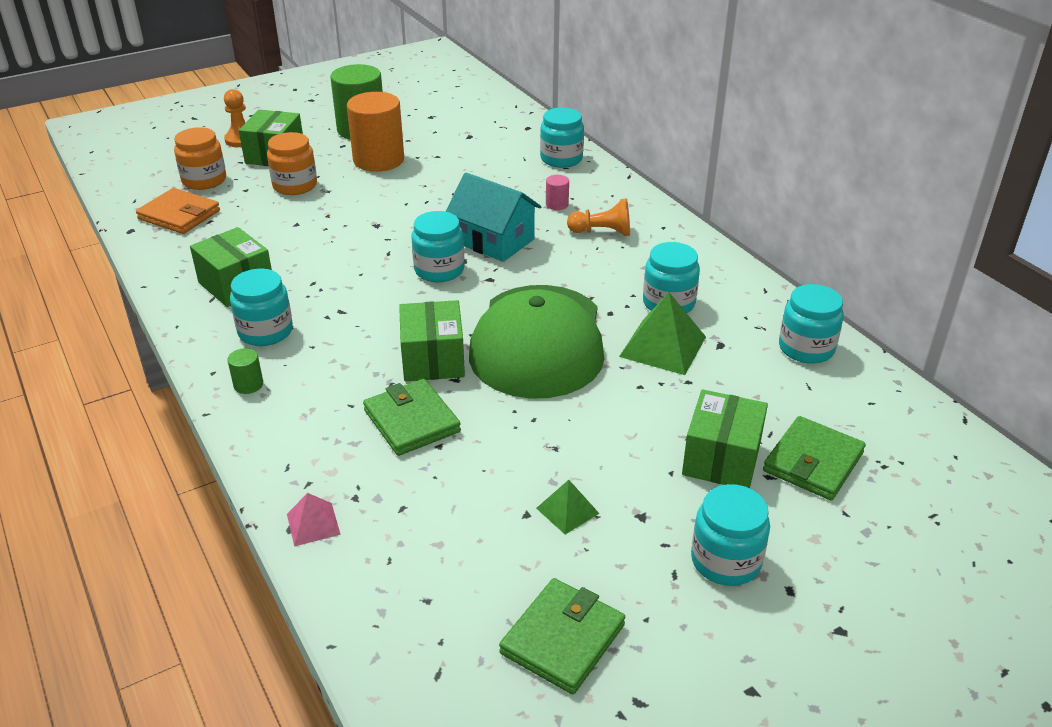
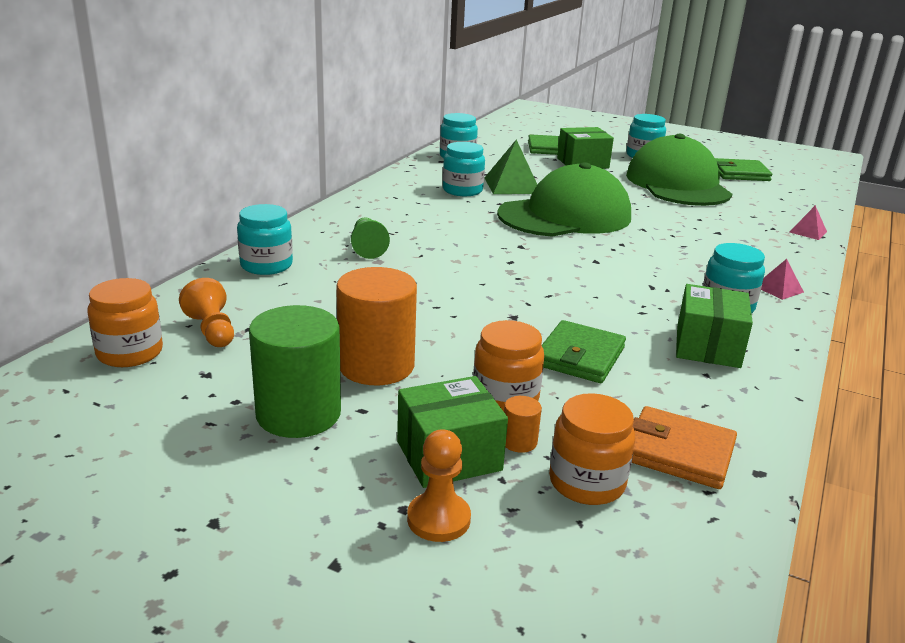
camera: 125 degrees left, 10 degrees down
(179, 215) = (678, 452): orange wallet -> orange wallet turned 60 degrees counterclockwise
(248, 385) = (778, 289): green cylinder -> pink pyramid
(256, 175) = (519, 442): none -> orange cylinder
(412, 421) = (698, 230): green wallet -> green wallet (579, 356)
(433, 359) = (639, 239): green box -> none
(439, 270) = (539, 266): turquoise jar -> none
(478, 102) = (130, 353): none -> orange jar
(494, 241) = (464, 258): turquoise house -> none
(557, 204) = (367, 248): pink cylinder -> green pawn
(567, 510) = (677, 184): green pyramid -> green cap
(602, 232) = (394, 223): orange pawn -> orange pawn (212, 330)

